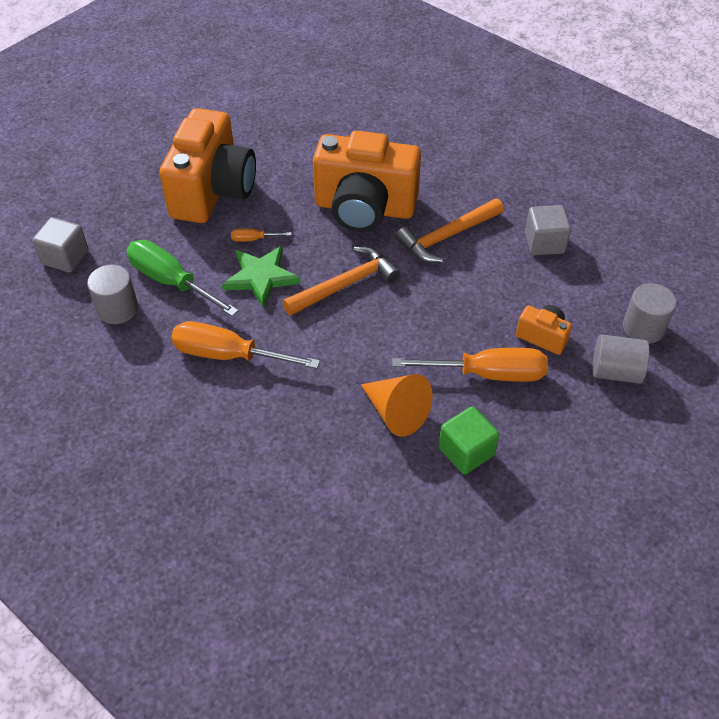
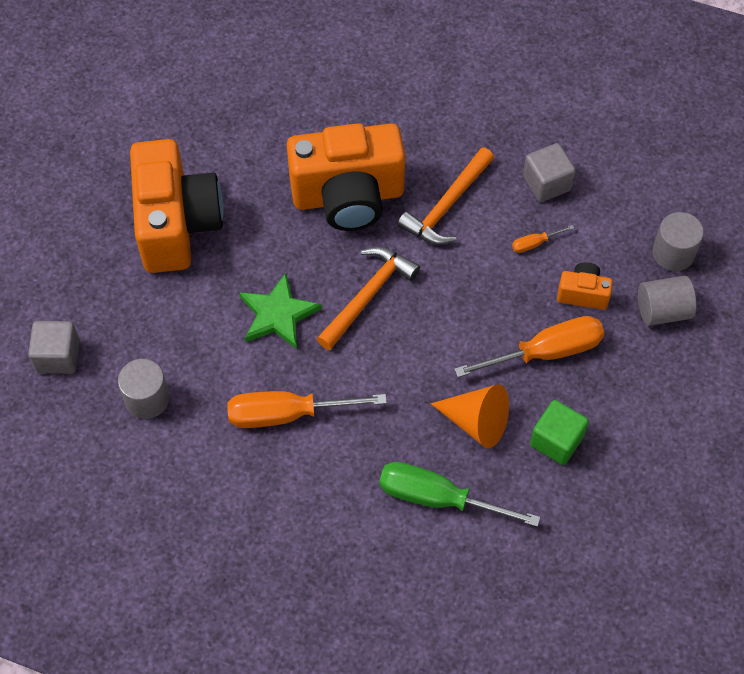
camera: 20 degrees left, 10 degrees up
(172, 282) = (188, 349): green screwdriver -> green screwdriver (439, 498)
(254, 239) = (249, 271): orange screwdriver -> orange screwdriver (535, 243)

